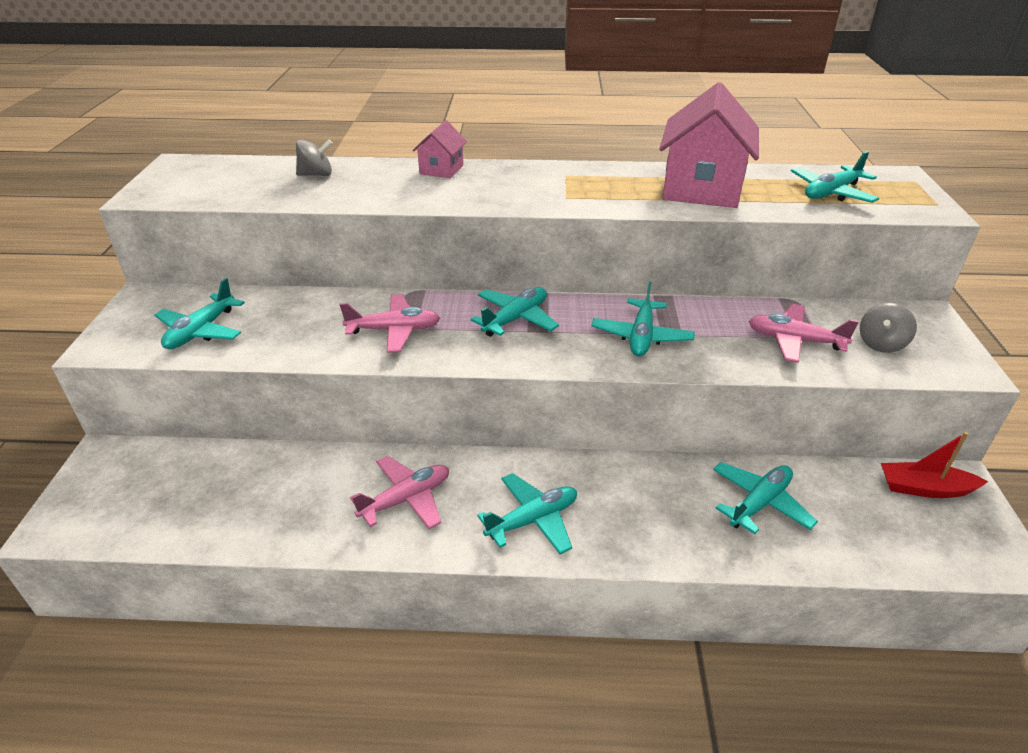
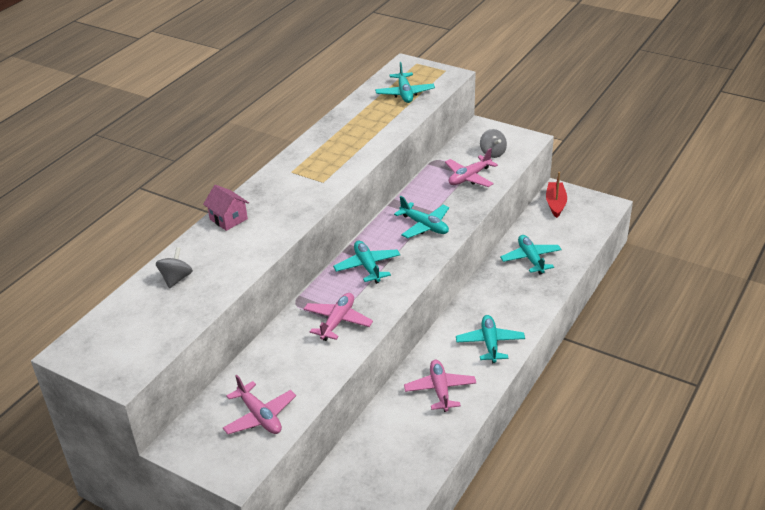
camera: 60 degrees left, 0 degrees up
(201, 331) = (260, 416): turquoise plane -> pink plane
(701, 189) = (359, 131): pink house -> none
(924, 488) = (555, 203): red boat -> red boat turned 150 degrees clockwise

